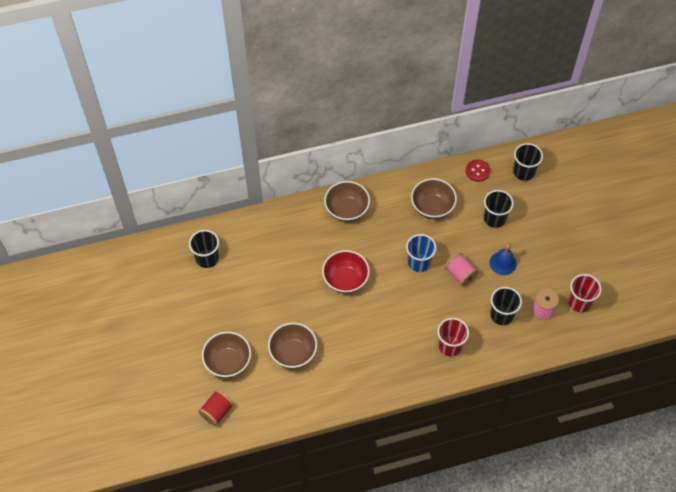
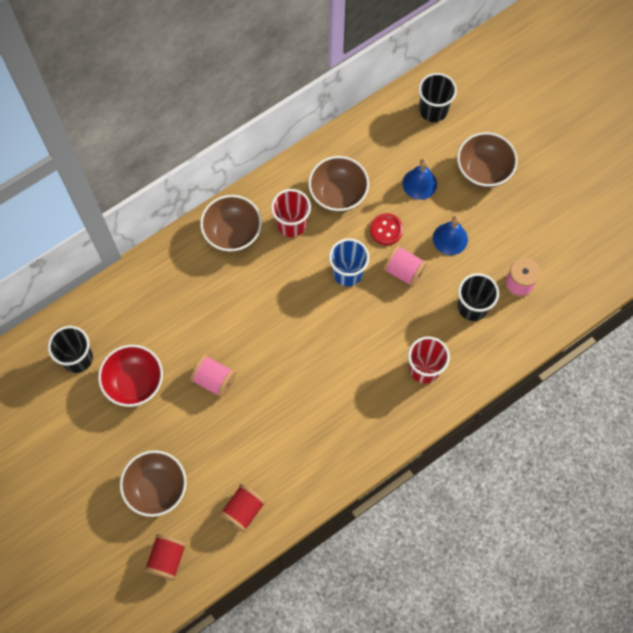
camera: 20 degrees left, 10 degrees up
(282, 398) = (243, 510): none -> red spool
(293, 353) = (235, 447): brown bowl -> brown bowl (483, 170)
(296, 304) = (214, 380): none -> pink spool
(345, 280) = (265, 327): red bowl -> red bowl (134, 382)
(477, 171) = (376, 127): red button -> red button (386, 230)
(494, 218) = (419, 183): black cup -> blue bell
(579, 302) = (558, 259): red cup -> red cup (291, 224)

